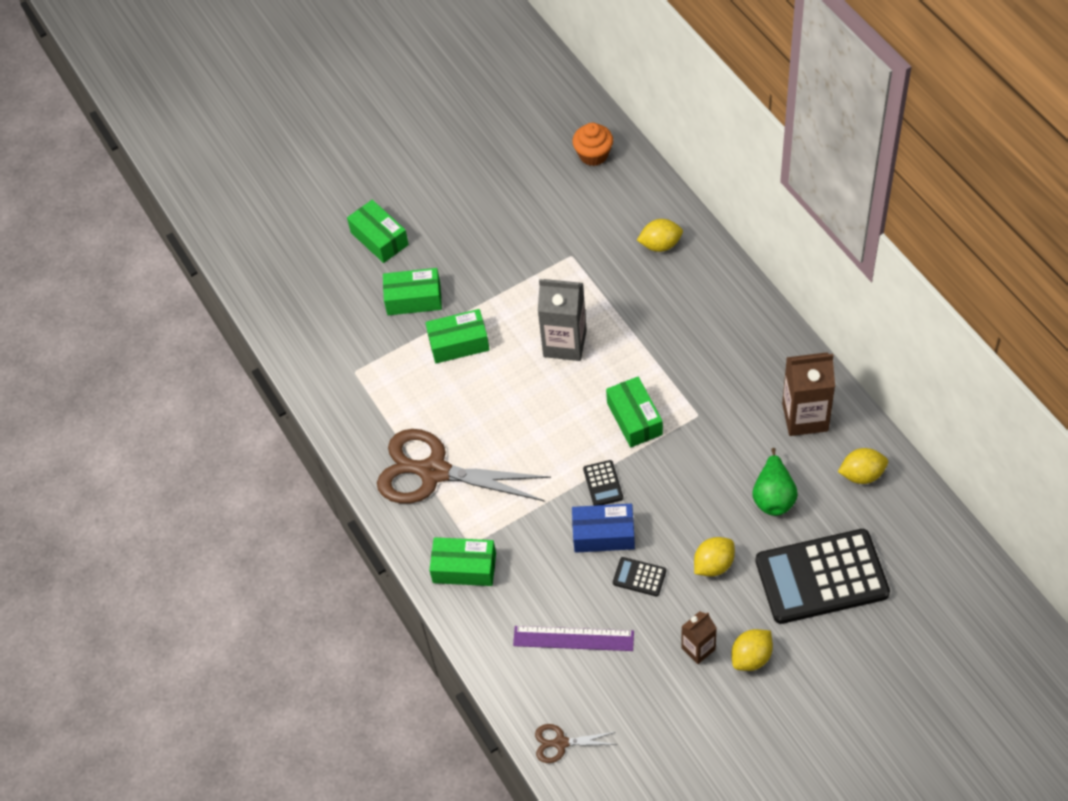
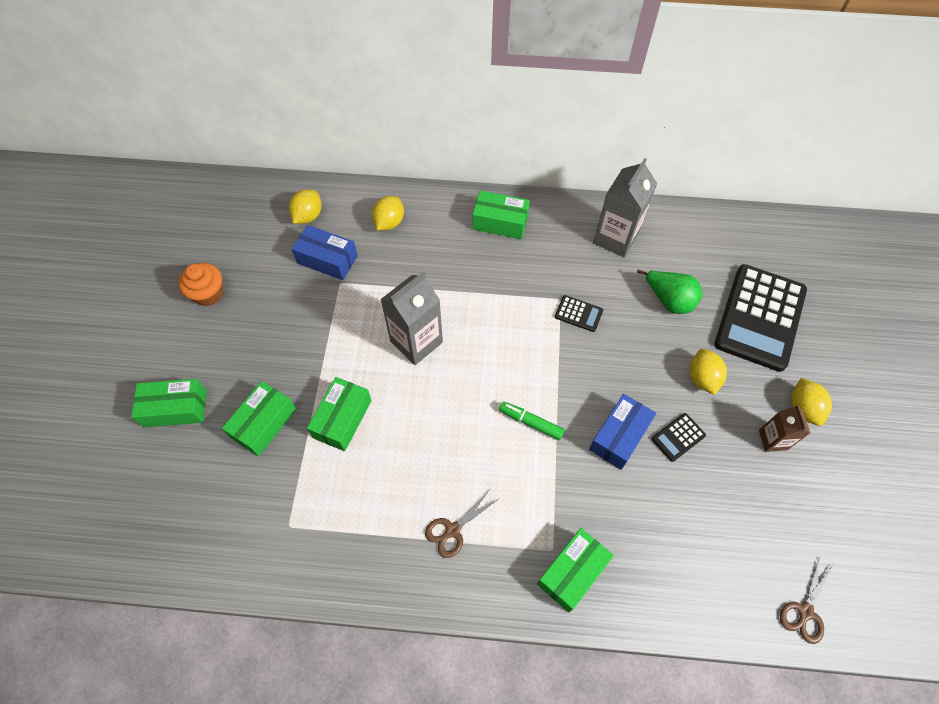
camera: 60 degrees left, 5 degrees up
(432, 472) = (452, 530): brown scissors -> brown scissors, size x0.44
(562, 466) = (531, 423): none -> green marker
(573, 638) = (705, 529): purple ruler -> none
(584, 231) = (327, 259): none -> blue box
(593, 155) = (266, 208): orange cupcake -> orange cupcake (208, 293)
(603, 483) = (570, 404): black calculator -> black calculator (578, 314)
(634, 419) = (528, 342): green box -> green box (500, 222)
(805, 417) = (615, 238): brown carton -> grey carton
(861, 474) = (689, 238): yellow lemon -> yellow lemon (308, 216)

